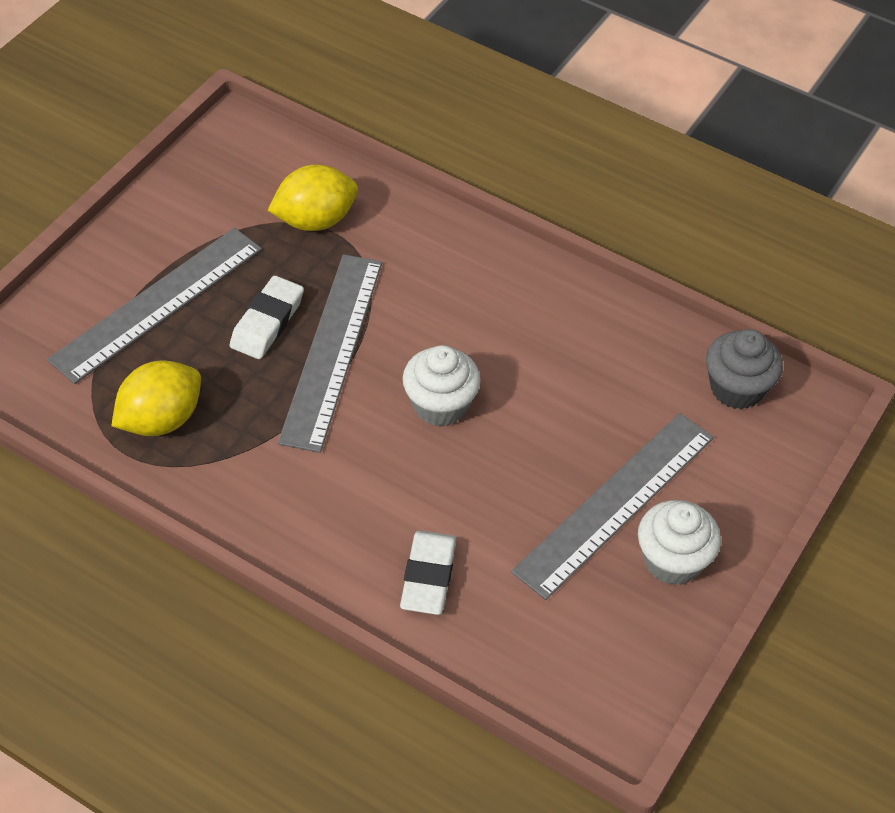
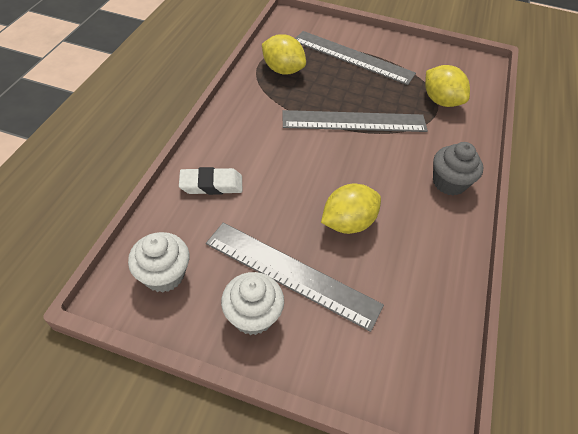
camera: 75 degrees right, 0 degrees up
(267, 322) = (360, 95): white eraser -> none
(440, 405) = (335, 172): white cupcake -> white cupcake (164, 274)
(541, 416) = (347, 223): none -> yellow lemon
(736, 388) = (425, 344): grey cupcake -> grey cupcake (449, 183)

